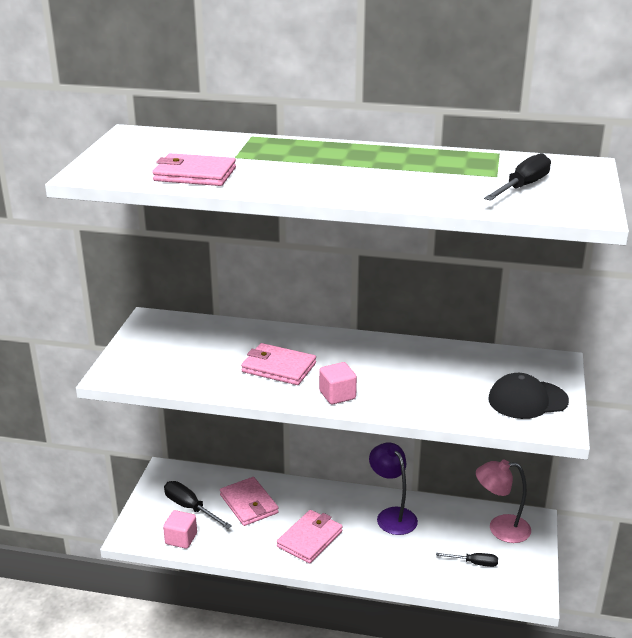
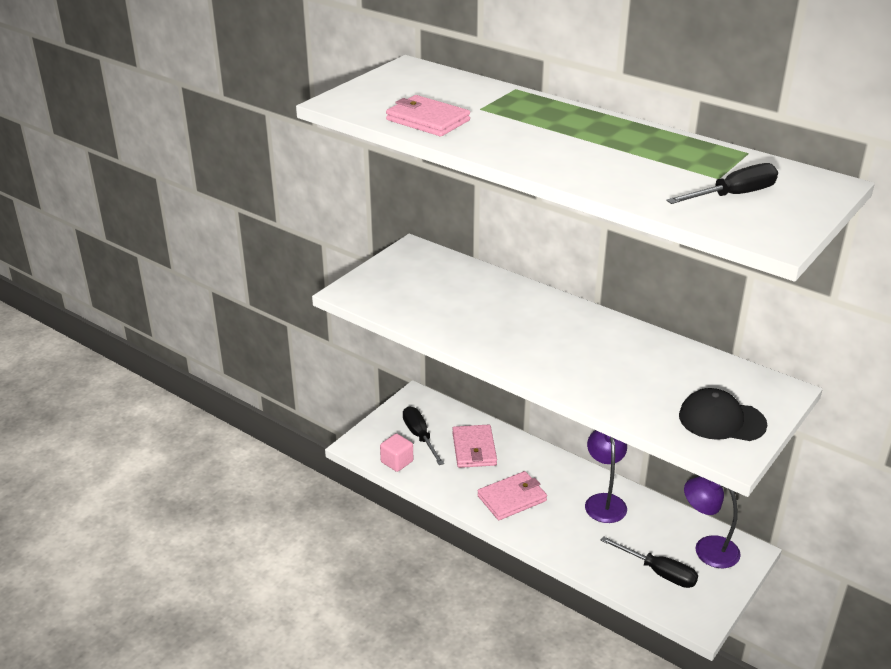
camera: 25 degrees right, 5 degrees up
(278, 368) = (498, 323): pink wallet -> none
(337, 395) = (534, 364): pink cube -> none
(474, 563) = (658, 572): black screwdriver -> black screwdriver, size x1.60
(500, 528) = (707, 548): pink lamp -> purple lamp

